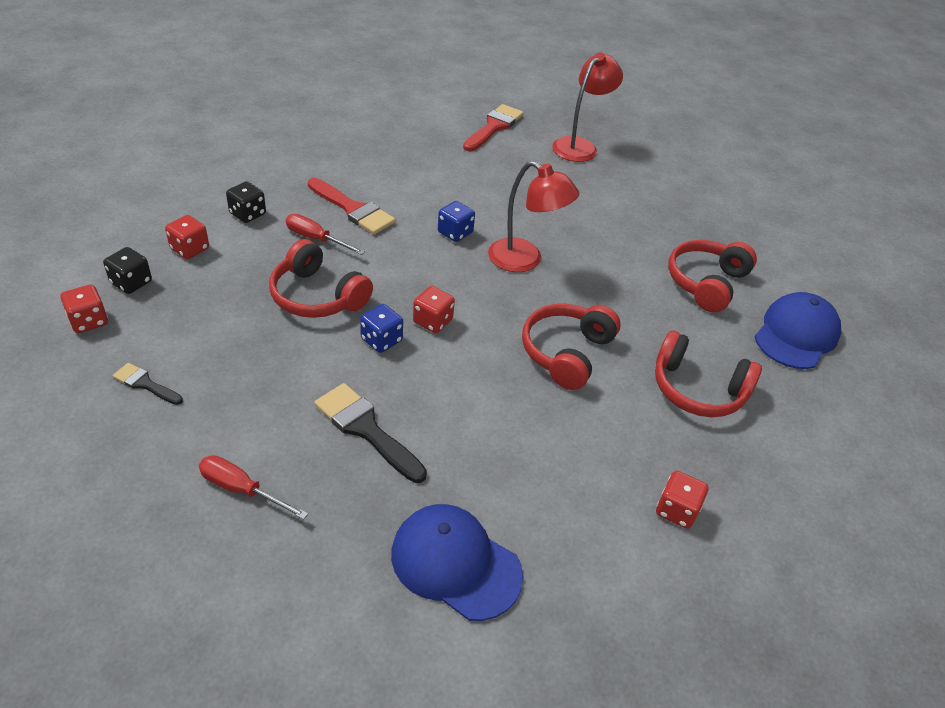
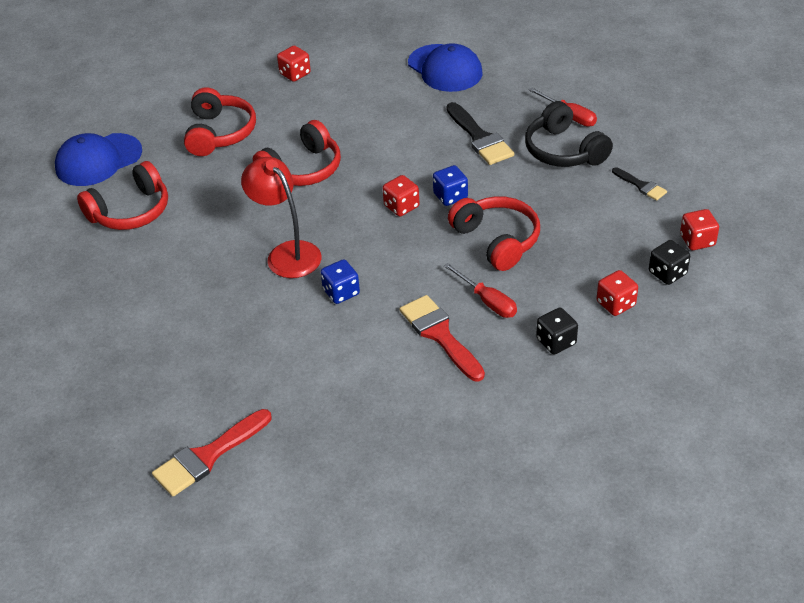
camera: 155 degrees left, 0 degrees up
(248, 424) = (563, 151): none -> black headphones
(580, 146) = (115, 406): red lamp -> none
(697, 389) = (220, 133): red headphones -> red headphones turned 45 degrees clockwise

